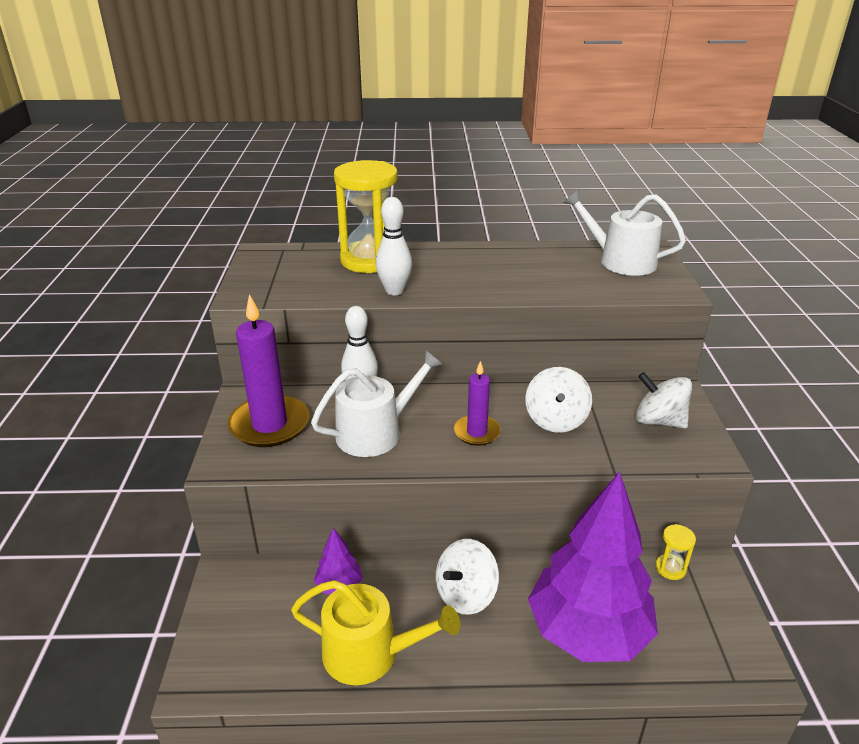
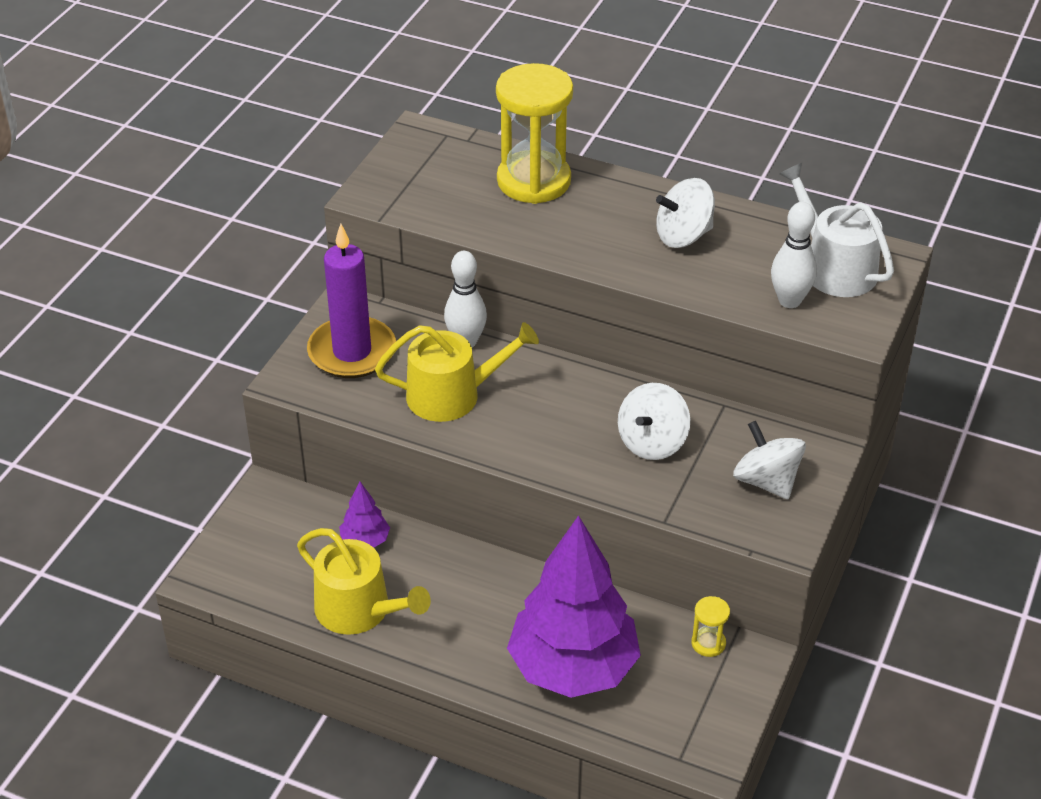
camera: 25 degrees right, 10 degrees up
(376, 432) = (453, 395): white watering can -> yellow watering can
(394, 291) = (530, 237): white bowling pin -> white bowling pin (789, 301)
(466, 594) = (480, 592): white spinning top -> white spinning top (683, 236)
(477, 432) = (556, 429): purple candle -> none

